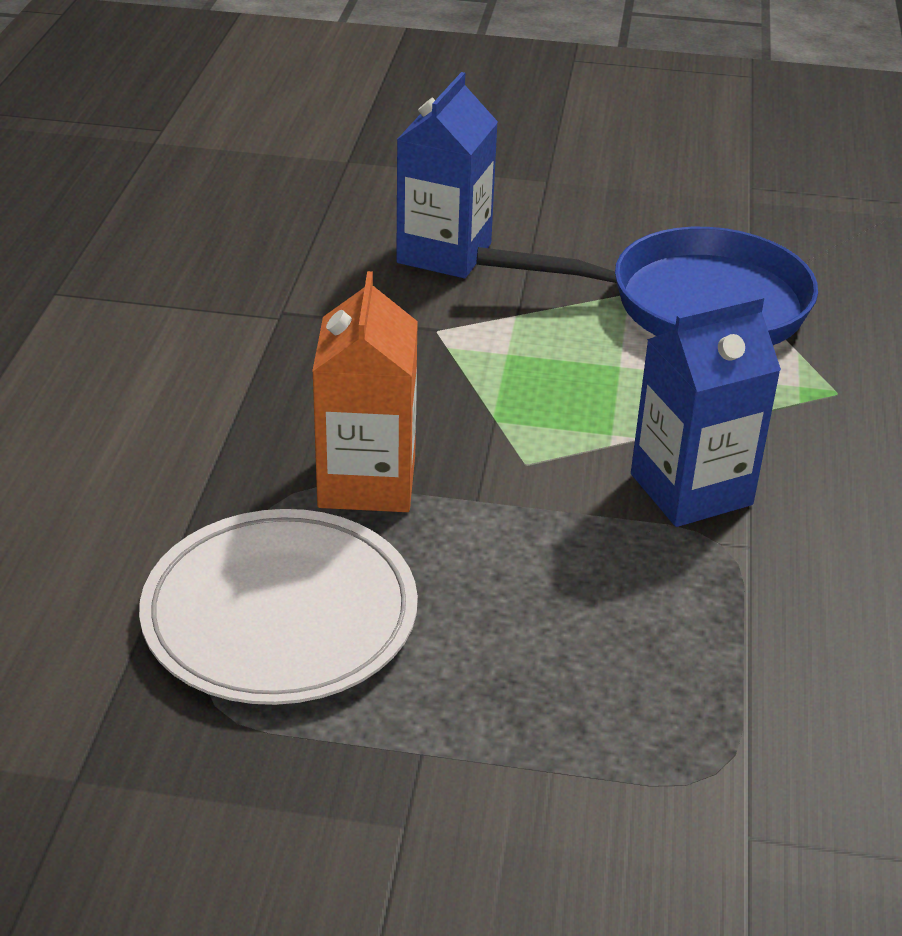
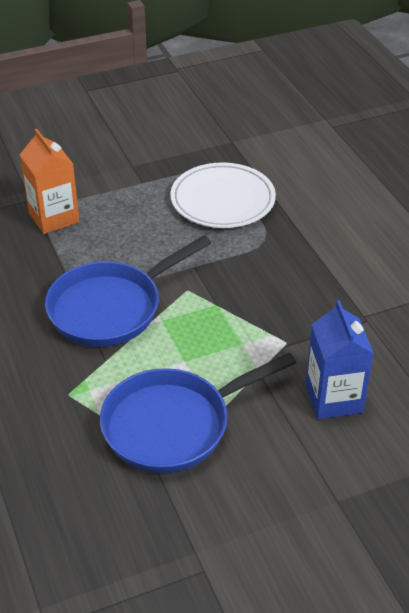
camera: 150 degrees right, 5 degrees up
(367, 481) = (241, 255): orange carton -> orange carton (54, 217)
(691, 489) = (111, 308): blue carton -> blue pan

